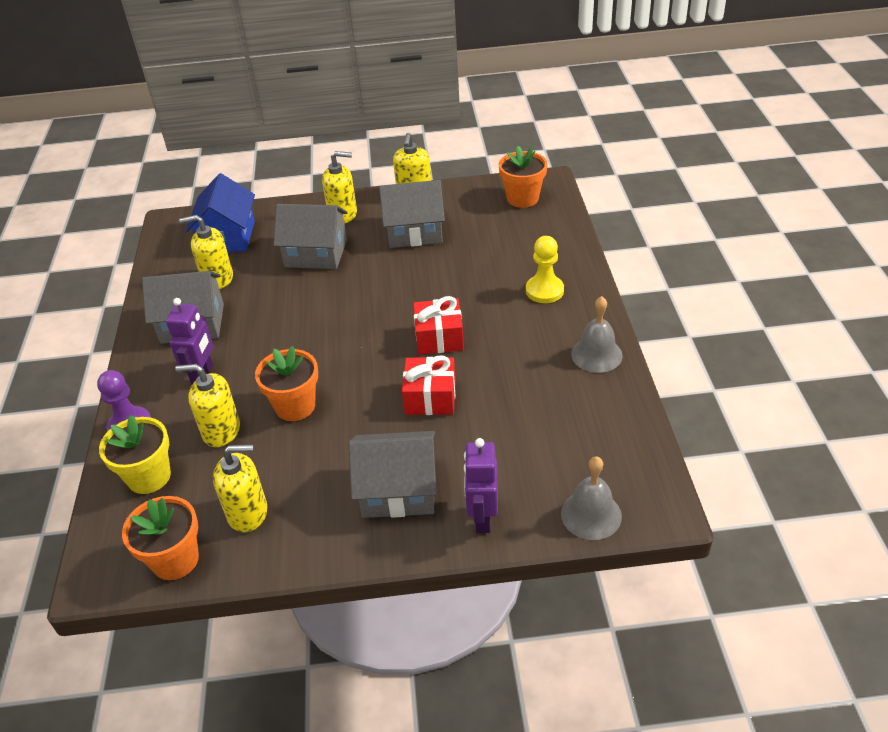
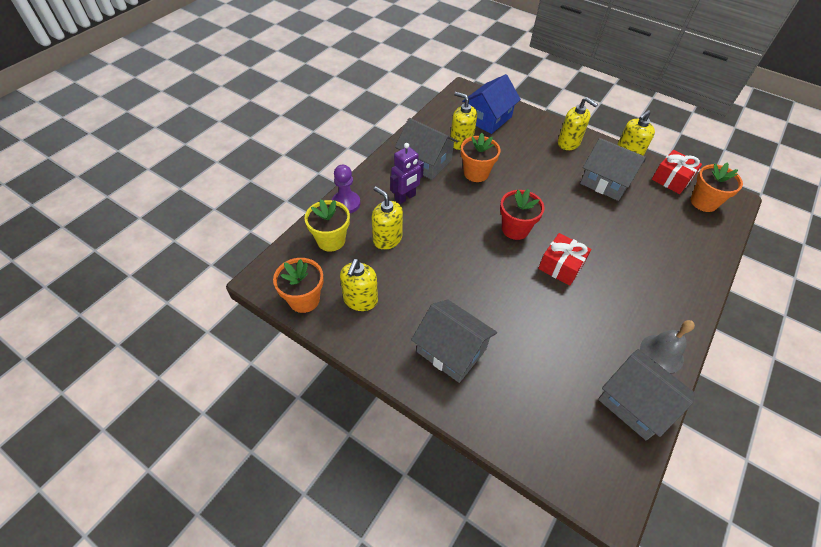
camera: 35 degrees right, 10 degrees up
(248, 513) = (360, 300): yellow soap dispenser -> yellow soap dispenser turned 75 degrees clockwise
(295, 406) = (438, 252): orange flower pot -> orange flower pot (476, 173)
(316, 253) = (530, 160): grey house -> grey house (635, 403)
(360, 331) = (515, 229): none -> red flower pot
(430, 397) = (521, 303): red gift -> red gift (671, 179)
(482, 518) = (485, 409): purple robot -> none
(544, 291) = (662, 280): yellow pawn -> none
(591, 514) = (558, 466): grey bell -> none

